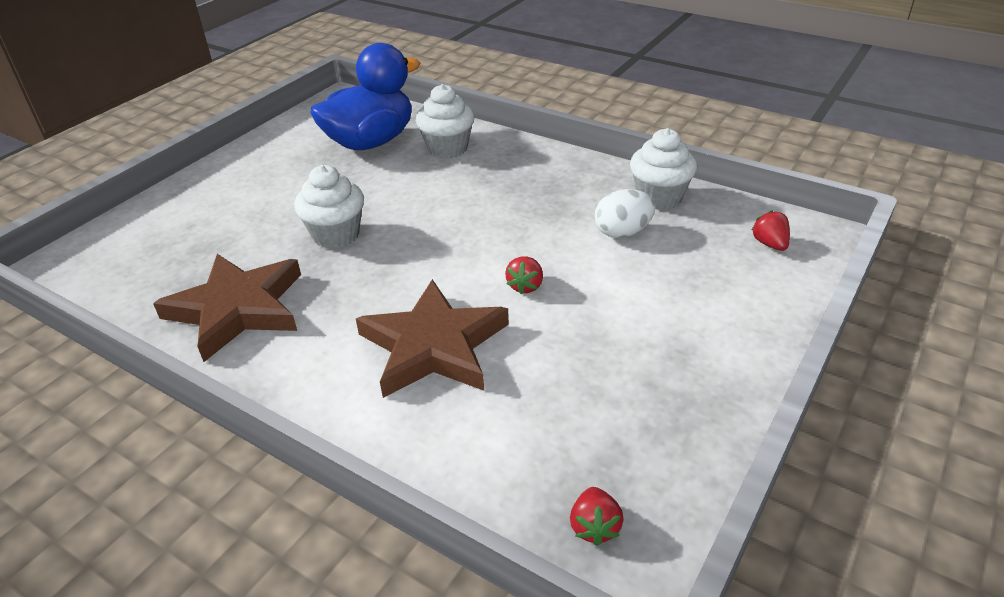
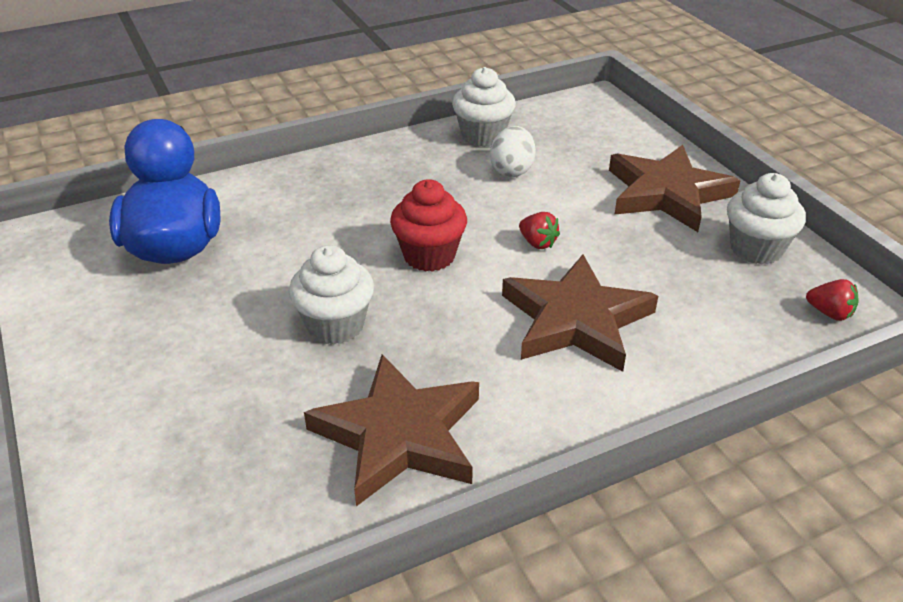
camera: 60 degrees left, 0 degrees up
(447, 148) = (260, 205): white cupcake -> white cupcake (756, 249)
(454, 240) = (429, 256): none -> red cupcake
(695, 336) = (667, 193): none -> brown star
(770, 244) = (591, 121): red strawberry -> none

